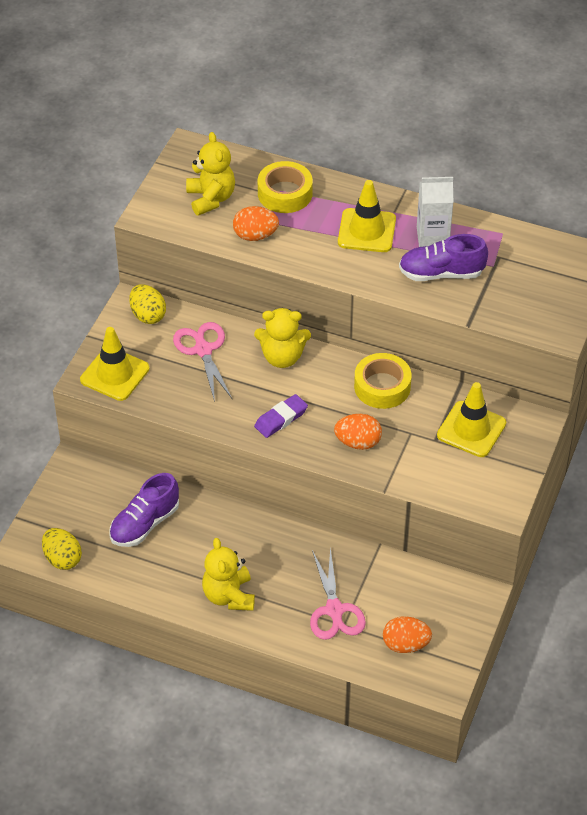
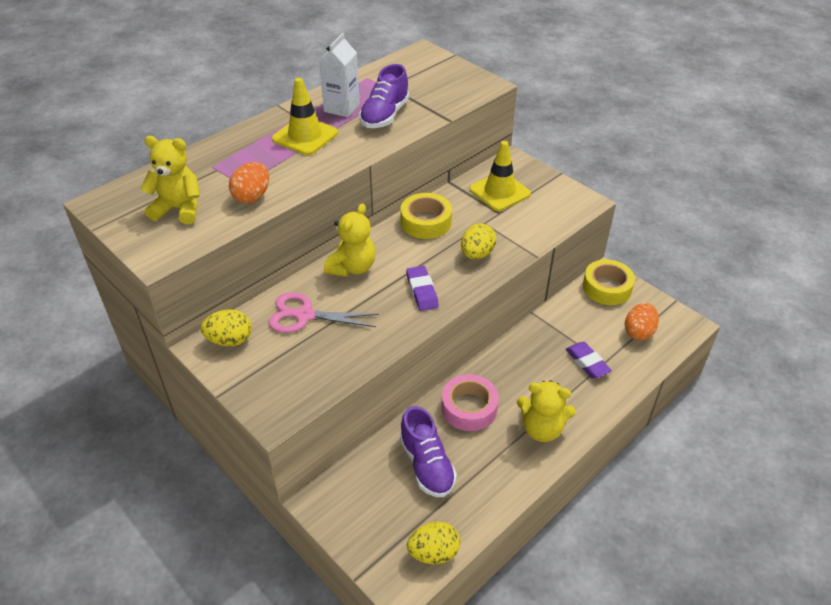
camera: 65 degrees left, 5 degrees down
(115, 374) = (286, 390): yellow traffic cone -> none
(224, 533) = (469, 408): none -> pink tape
(285, 193) = (218, 165): yellow tape -> yellow tape (607, 287)
(334, 610) = (587, 362): pink scissors -> purple eraser
(358, 442) = (477, 254): orange egg -> yellow egg

